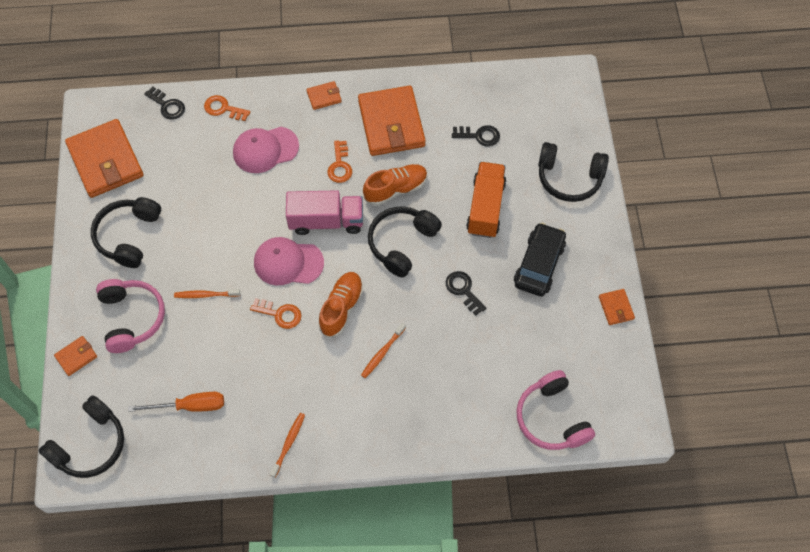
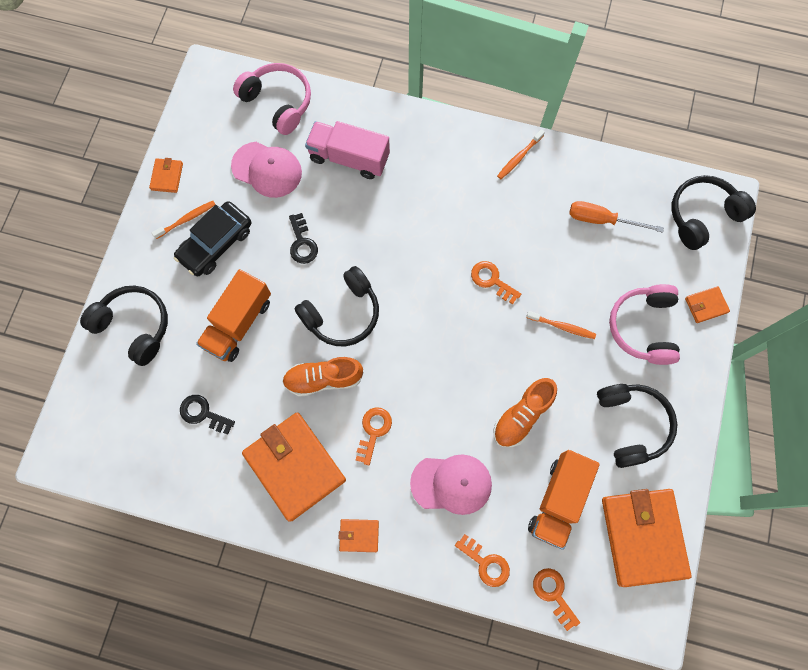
camera: 160 degrees left, 10 degrees up
(129, 236) = (631, 425): black headphones -> black headphones turned 45 degrees counterclockwise
(167, 106) = (553, 593): black key -> orange key
(178, 164) = (558, 500): none -> orange truck
(288, 262) = (467, 333): pink cap -> pink cap (267, 170)
(326, 221) = (412, 367): pink truck -> pink truck (349, 158)
(341, 308) = (428, 266): orange shoe -> orange shoe (522, 416)
(382, 353) = (405, 209): orange toothbrush -> orange toothbrush (186, 219)
(391, 124) = (294, 466): orange wallet -> orange wallet turned 45 degrees counterclockwise
(551, 418) = (278, 102): pink headphones -> pink headphones turned 45 degrees counterclockwise

